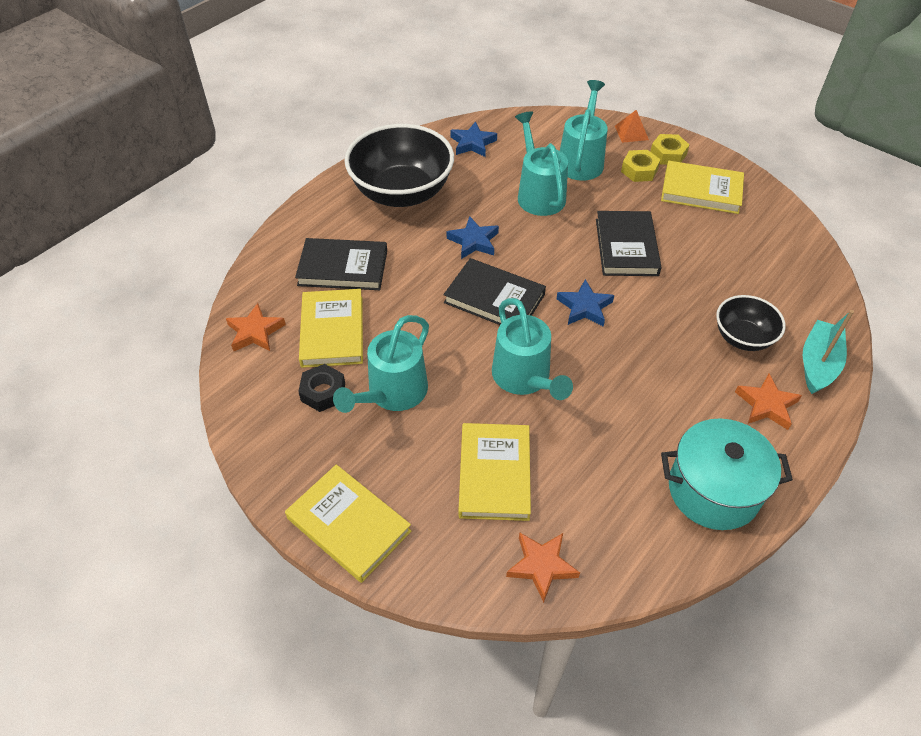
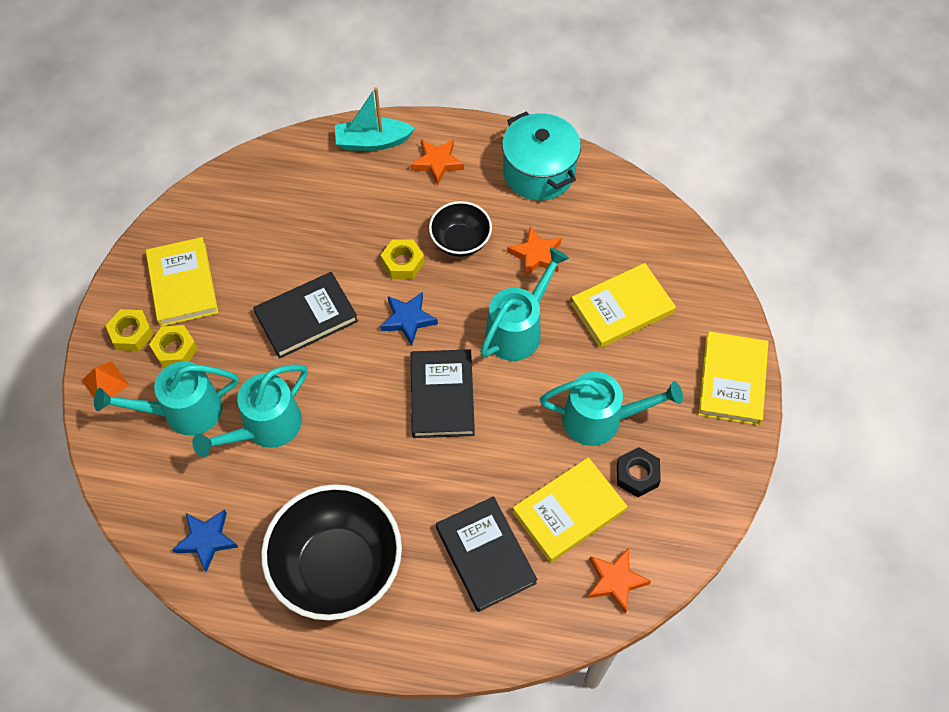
camera: 120 degrees left, 10 degrees up
(473, 241) = (375, 453): blue star -> none
(541, 566) = (670, 247): orange star -> orange star (535, 255)
(649, 328) = (403, 263): none -> yellow nut
(742, 337) = (373, 196): black bowl -> black bowl (460, 241)

